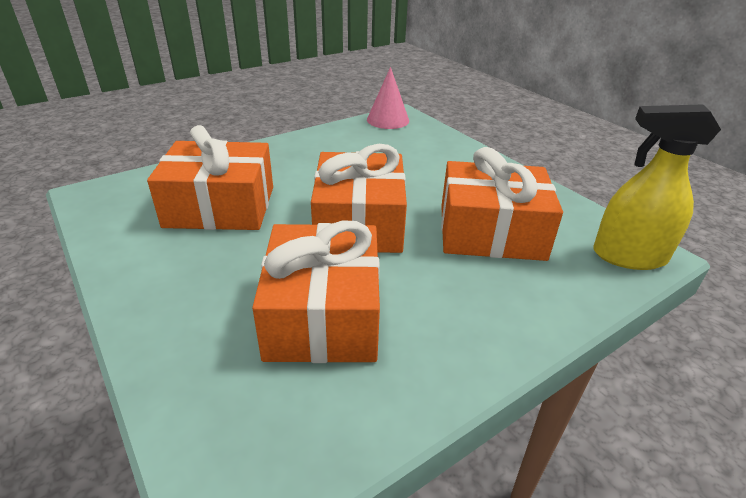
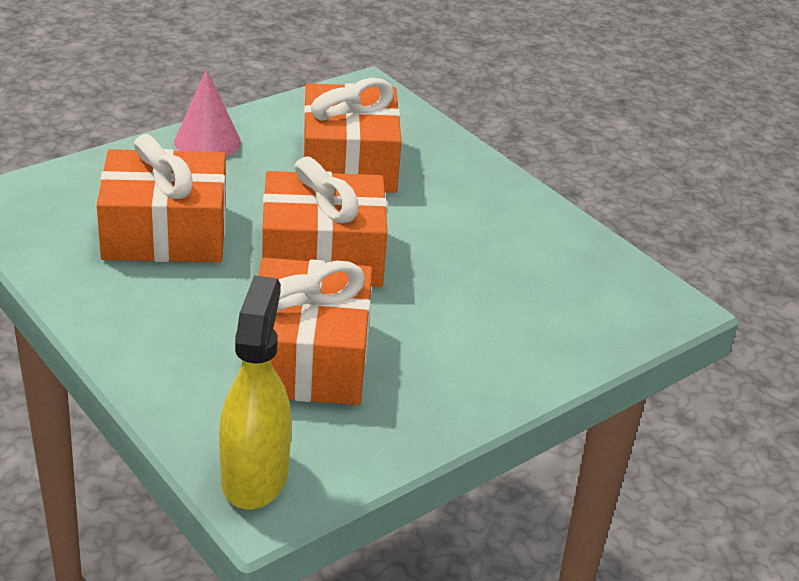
camera: 85 degrees right, 0 degrees up
(388, 120) = (644, 290): pink cone -> pink cone (207, 142)

